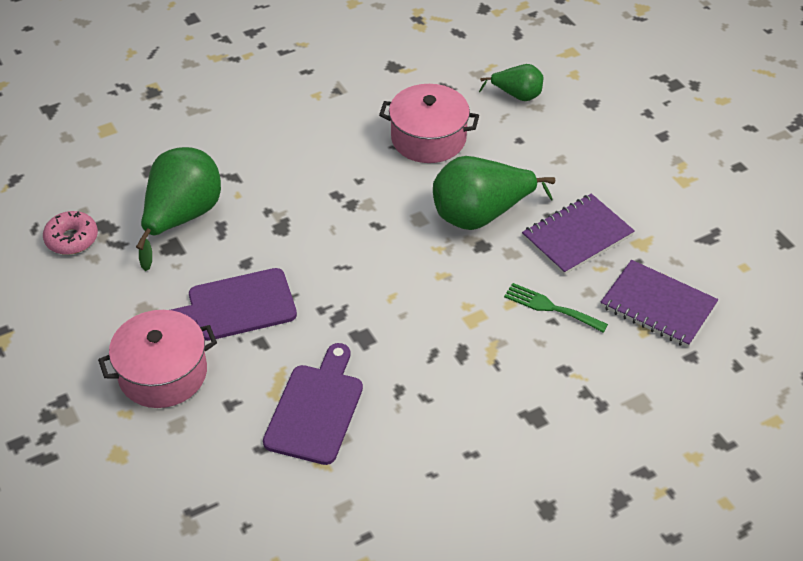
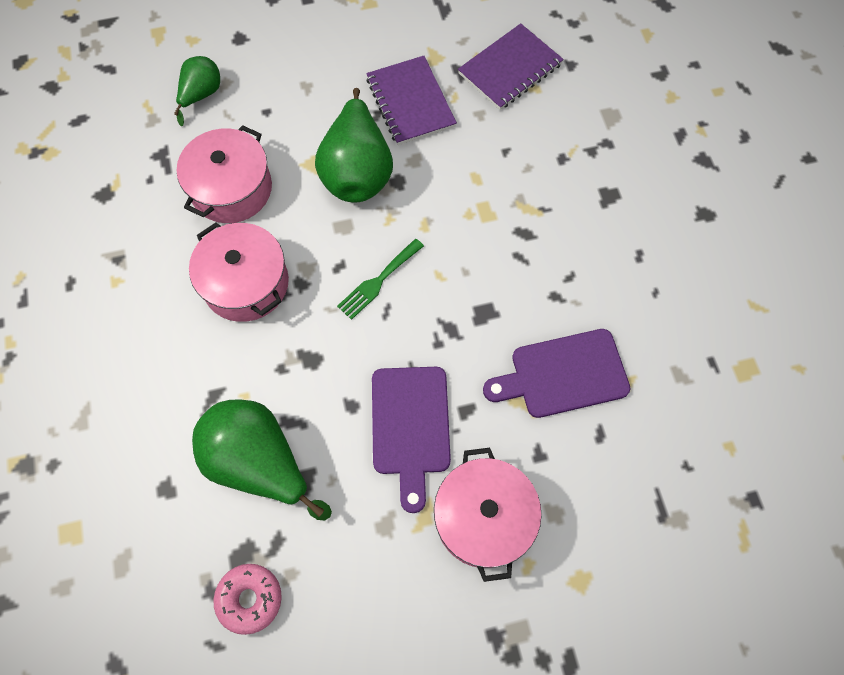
camera: 75 degrees left, 20 degrees up
(316, 409) = (563, 374): purple cutting board -> purple cutting board turned 45 degrees counterclockwise
(340, 170) = (246, 283): none -> pink pot
(550, 307) = (490, 148): green fork -> green fork (378, 281)

